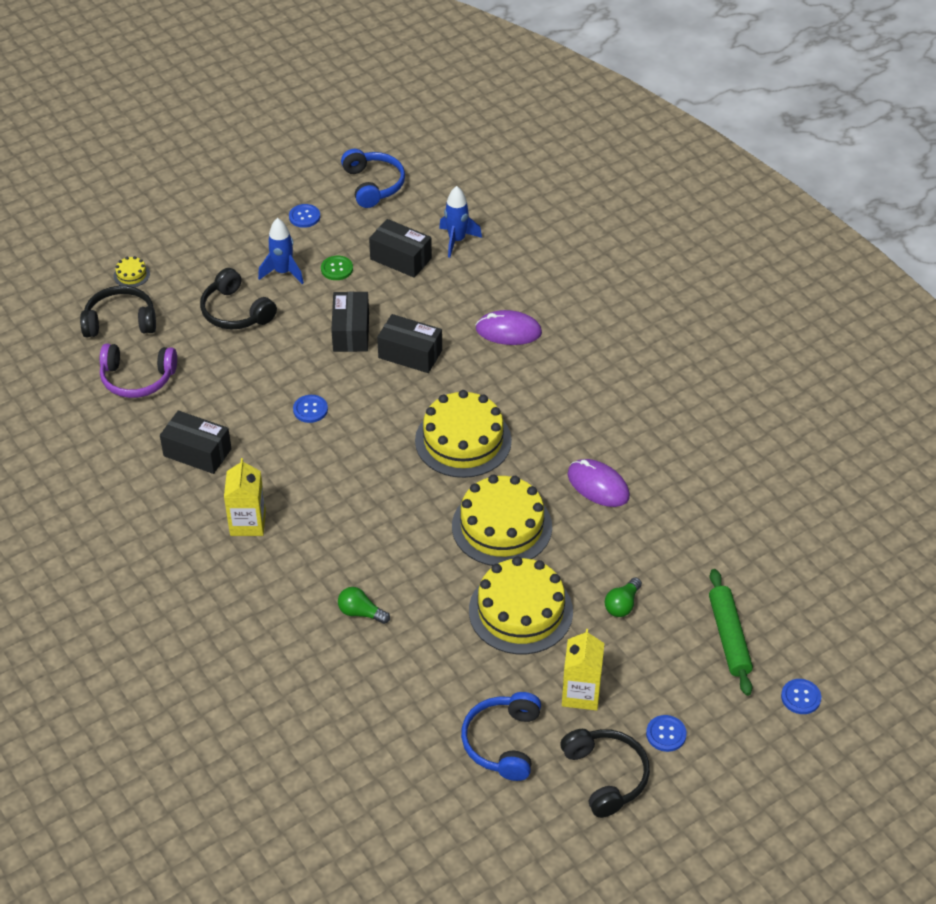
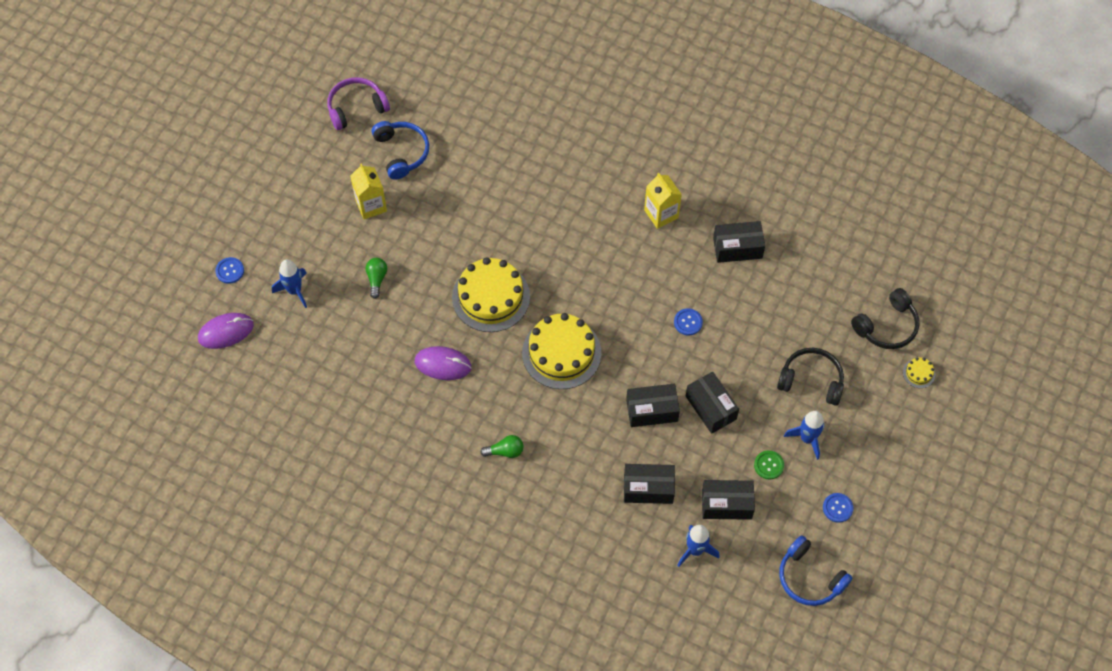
camera: 150 degrees right, 15 degrees up
(137, 379) = (830, 284): purple headphones -> purple headphones (356, 107)
(361, 612) = (542, 190): green light bulb -> green light bulb (505, 451)
(463, 298) = (648, 488): none -> black box
(508, 331) = (592, 473): purple mouse -> purple mouse (226, 332)
(520, 611) = (441, 241): yellow cake -> none
(606, 776) = (328, 162): black headphones -> none
(666, 734) = (305, 205): blue button -> none
(729, 637) = (294, 291): green rolling pin -> blue rocket

